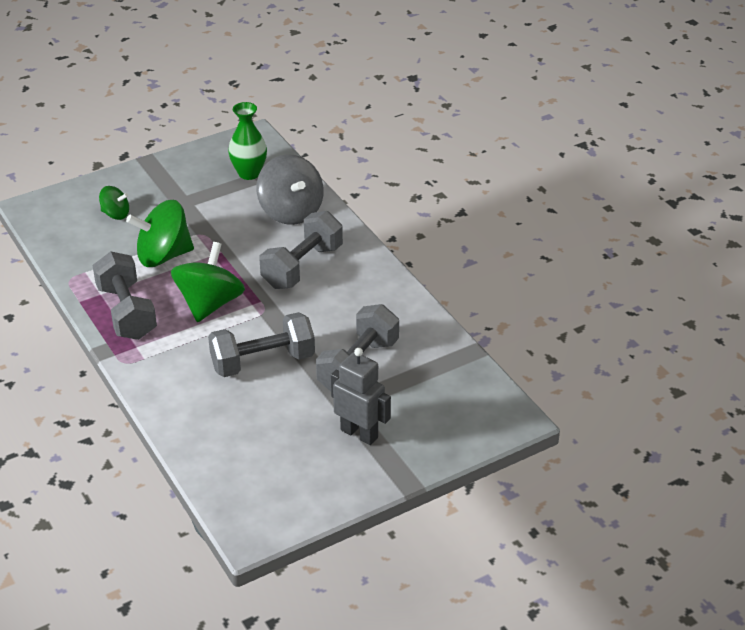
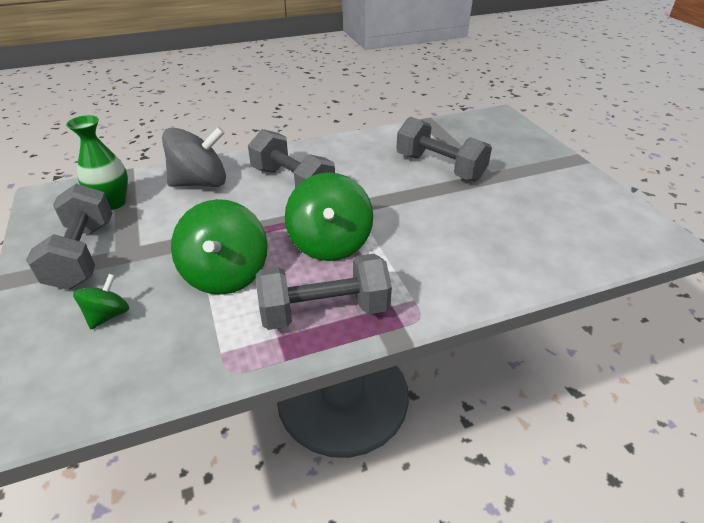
camera: 80 degrees left, 0 degrees up
(209, 304) = (330, 243): green spinning top -> green spinning top turned 120 degrees counterclockwise
(263, 362) = (429, 215): grey dumbbell -> grey dumbbell (83, 255)
(359, 433) = (524, 174): grey robot -> none

